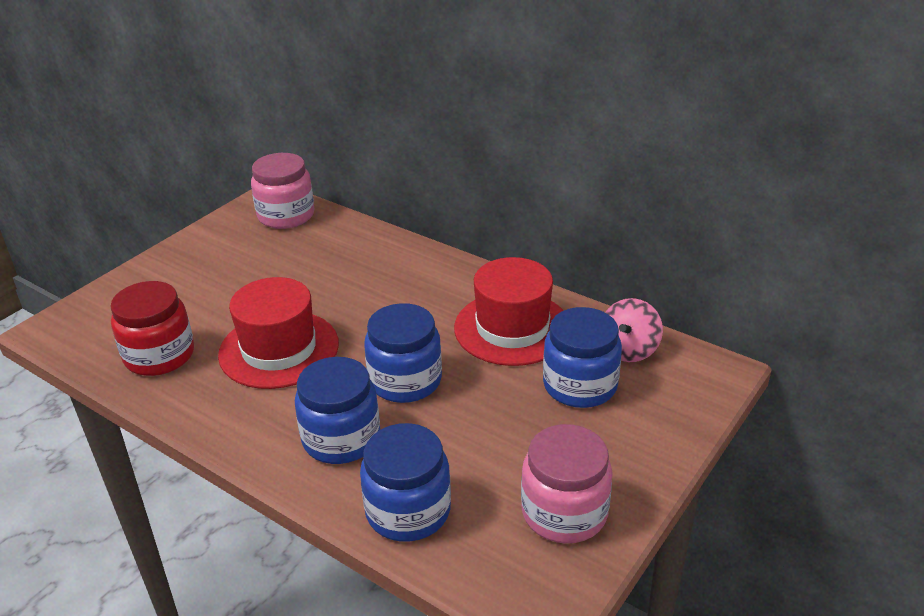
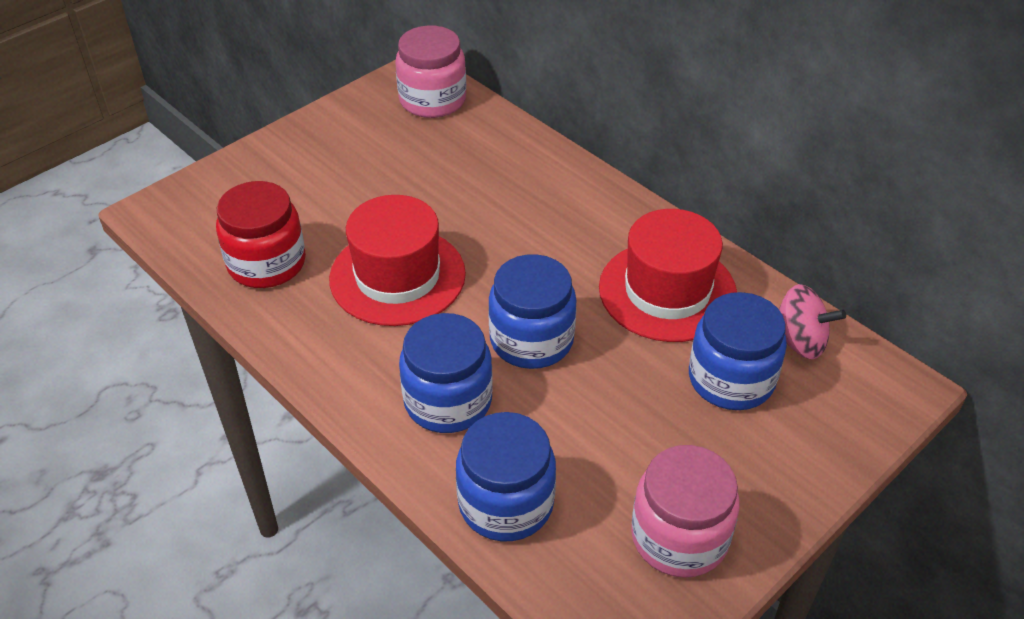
camera: 10 degrees right, 10 degrees up
(628, 349) = (799, 341): pink spinning top -> pink spinning top turned 105 degrees counterclockwise

